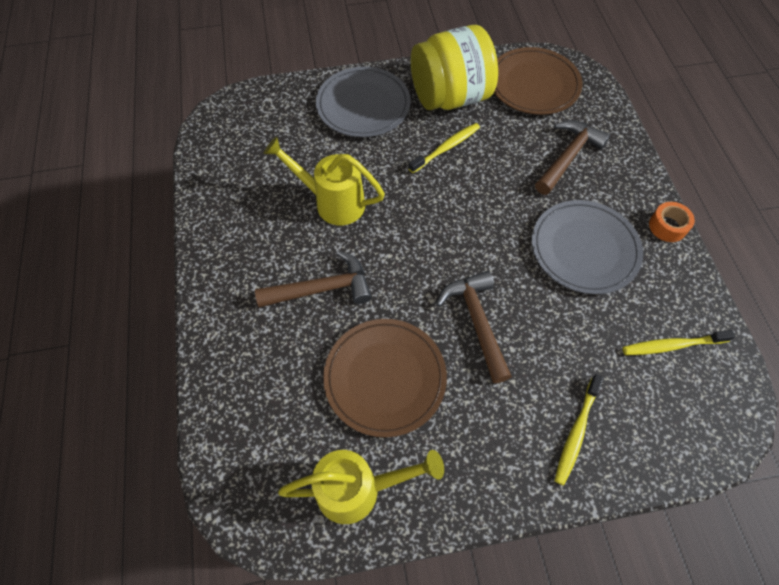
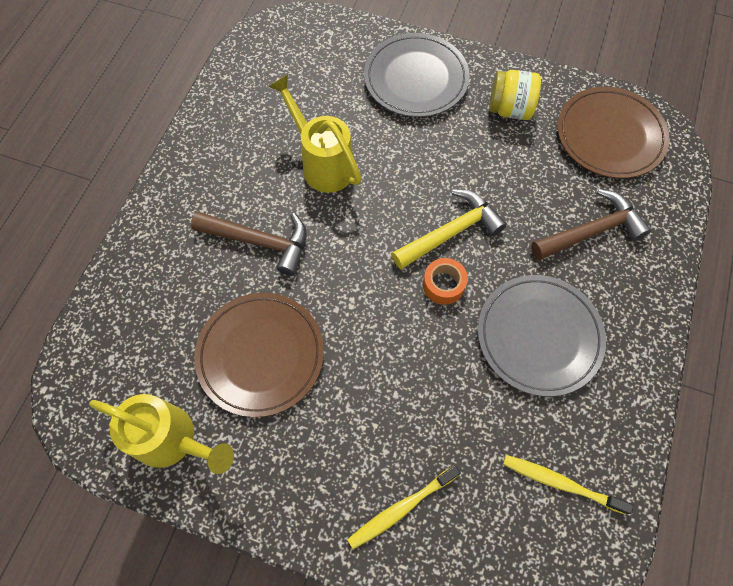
camera: 30 degrees right, 5 degrees up
(446, 148) = (469, 161): yellow toothbrush -> none
(450, 97) = (510, 109): yellow jar -> yellow jar, size x0.56
(469, 206) = (451, 232): none -> yellow hammer
(476, 321) = (379, 349): brown hammer -> none
(667, 226) = (648, 359): orange tape -> orange tape (443, 285)

